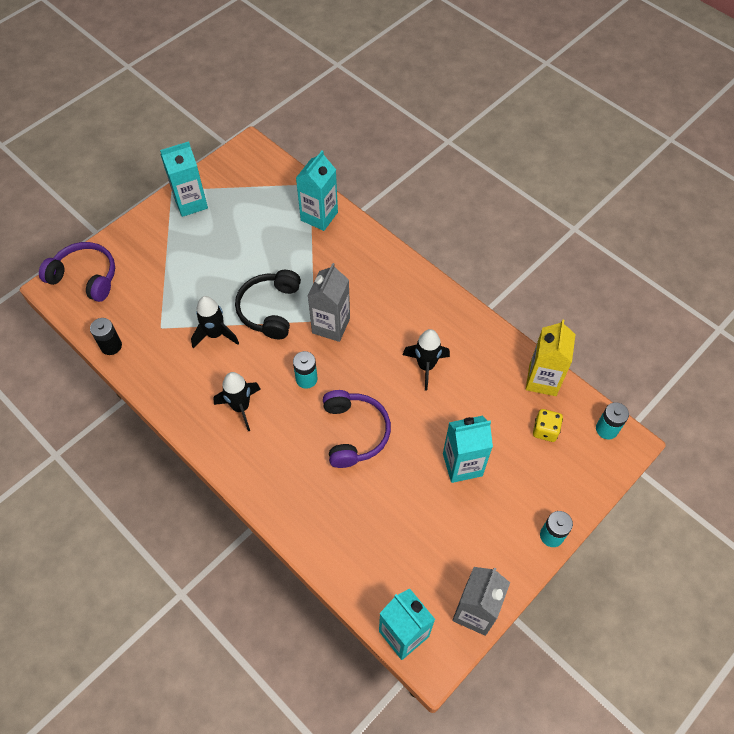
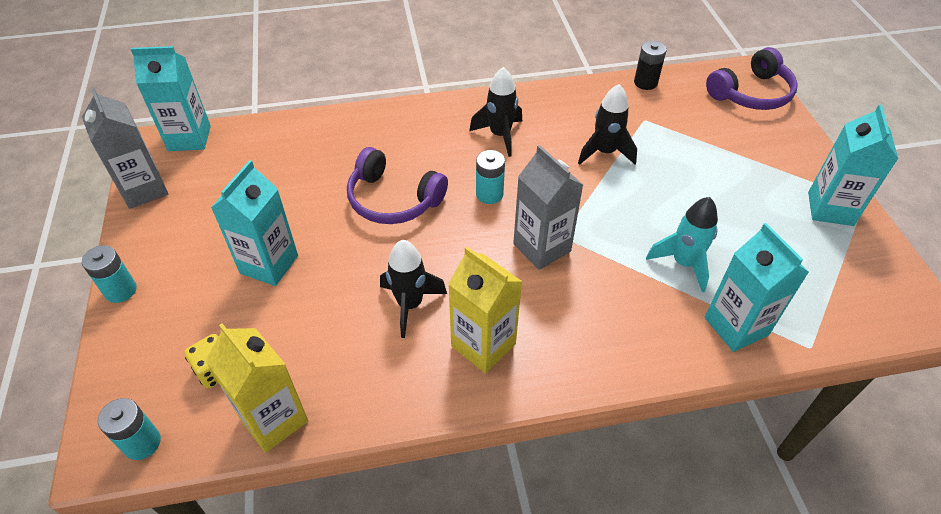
camera: 125 degrees right, 10 degrees down
(270, 309) = (606, 207): black headphones -> none
(290, 253) = (683, 263): none -> turquoise rocket
(421, 316) = (483, 345): none -> yellow carton

